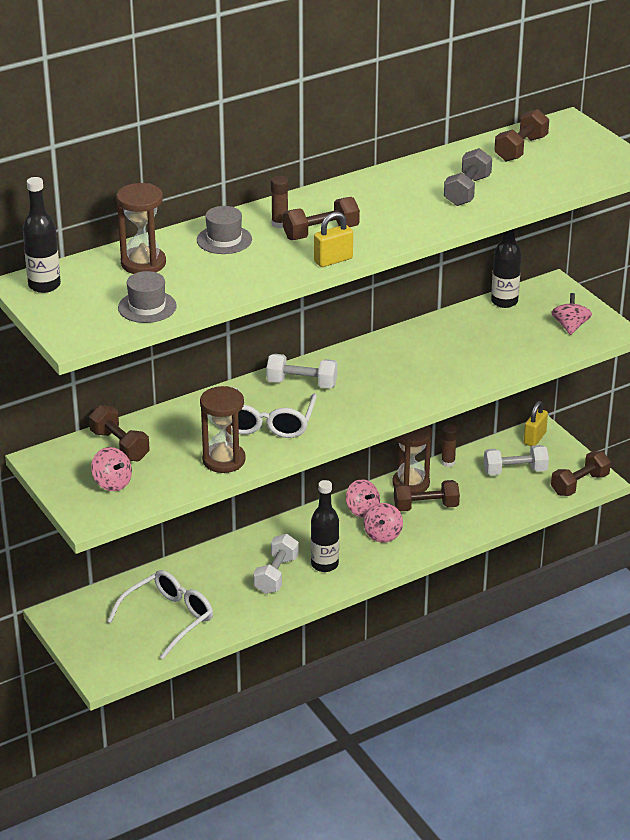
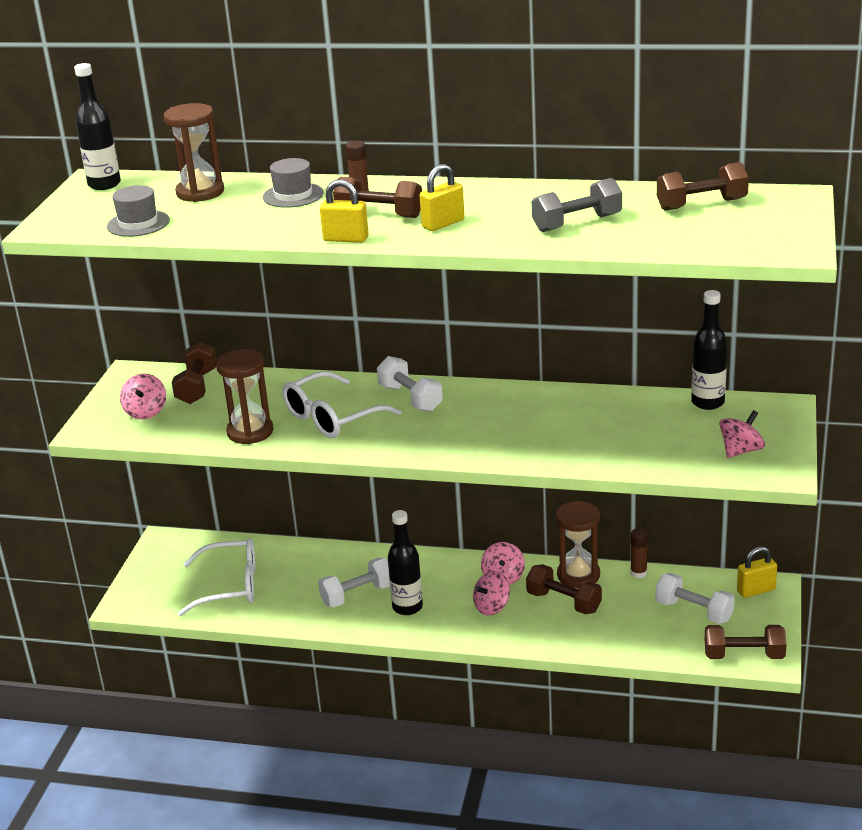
camera: 45 degrees right, 5 degrees down
(379, 223) = (443, 224): none -> yellow padlock

